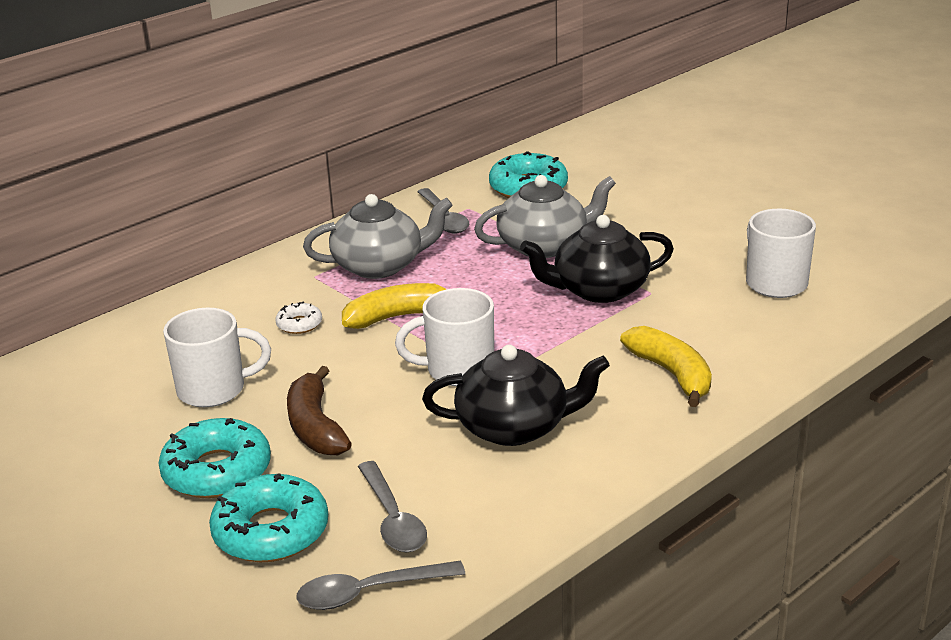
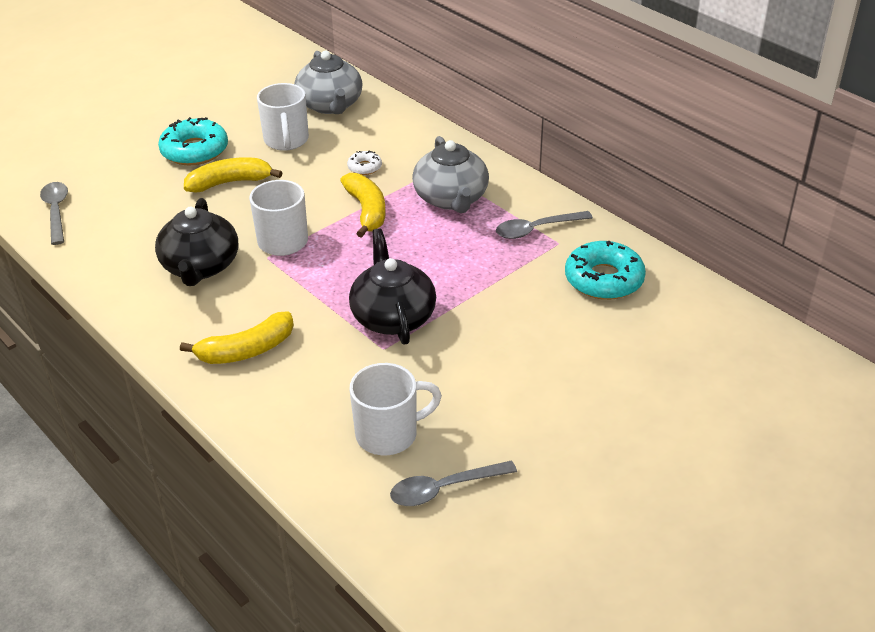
camera: 90 degrees right, 10 degrees up
(271, 531) = (127, 174): turquoise donut -> none
(315, 427) = (230, 182): brown banana -> yellow banana
(393, 518) = (120, 217): grey spoon -> grey spoon (444, 489)
(544, 245) = (479, 287): grey teapot -> grey teapot (330, 105)

